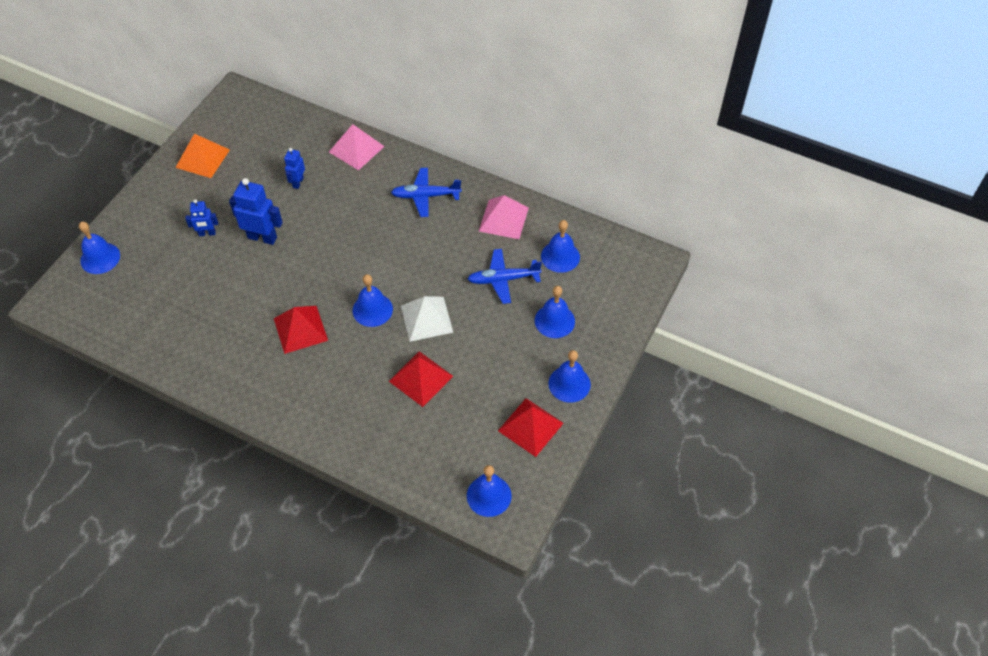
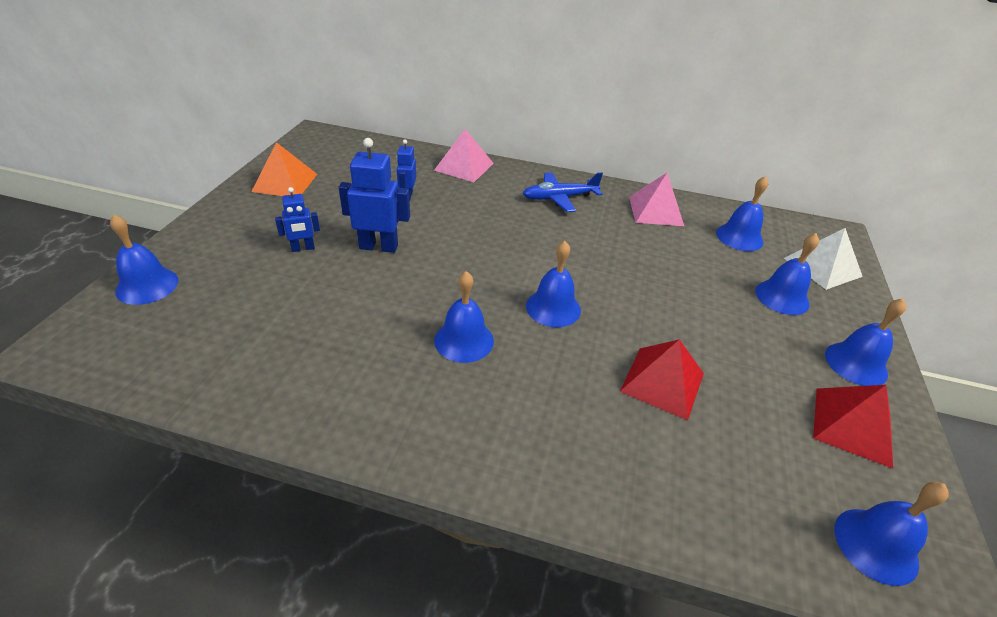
camera: 15 degrees left, 15 degrees down
(300, 329) = (464, 340): red pyramid -> blue bell
(426, 318) = (628, 310): white pyramid -> white pyramid (822, 267)
(503, 279) = (693, 263): blue plane -> none

